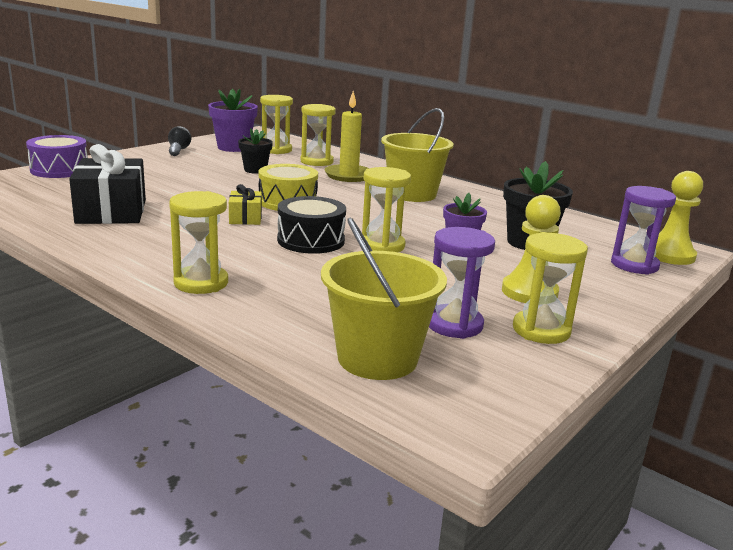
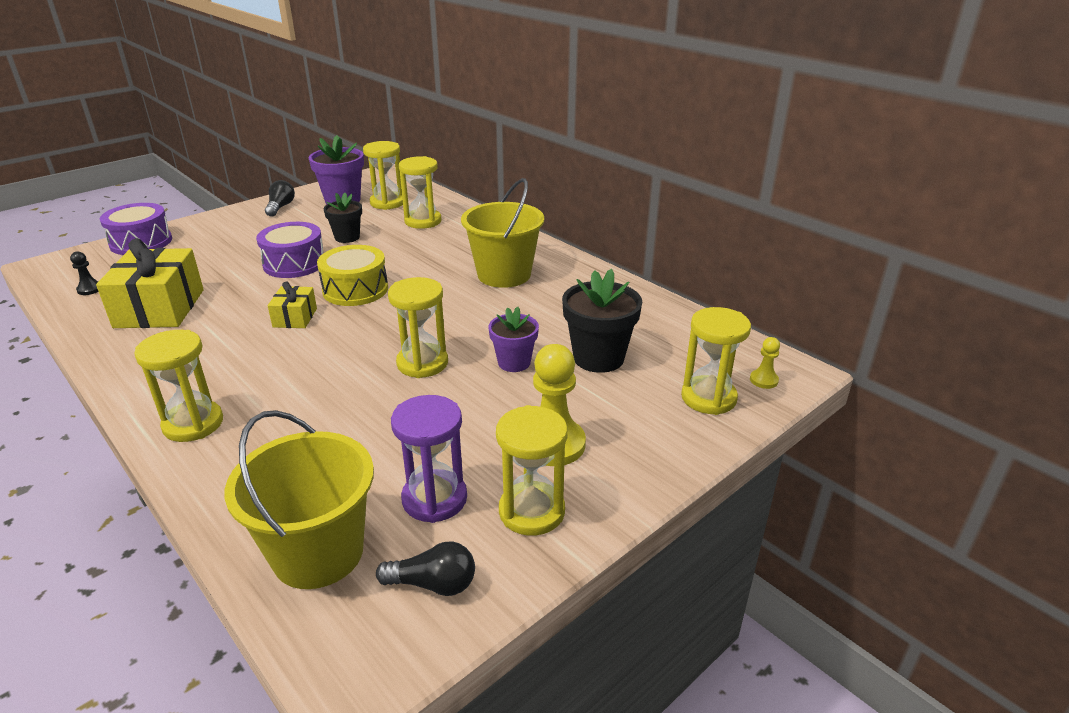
camera: 10 degrees right, 10 degrees up
(32, 199) = (90, 289): none -> black pawn
(111, 211) = (160, 308): black gift -> yellow gift
(219, 185) = (294, 263): none -> purple drum
(311, 240) = (347, 354): black drum -> none
(348, 175) = (447, 244): yellow candle -> none
(491, 374) = (433, 584): none -> black light bulb
(634, 265) = (708, 398): purple hourglass -> yellow hourglass
(669, 255) = (763, 380): yellow pawn -> yellow pawn, size x0.48

